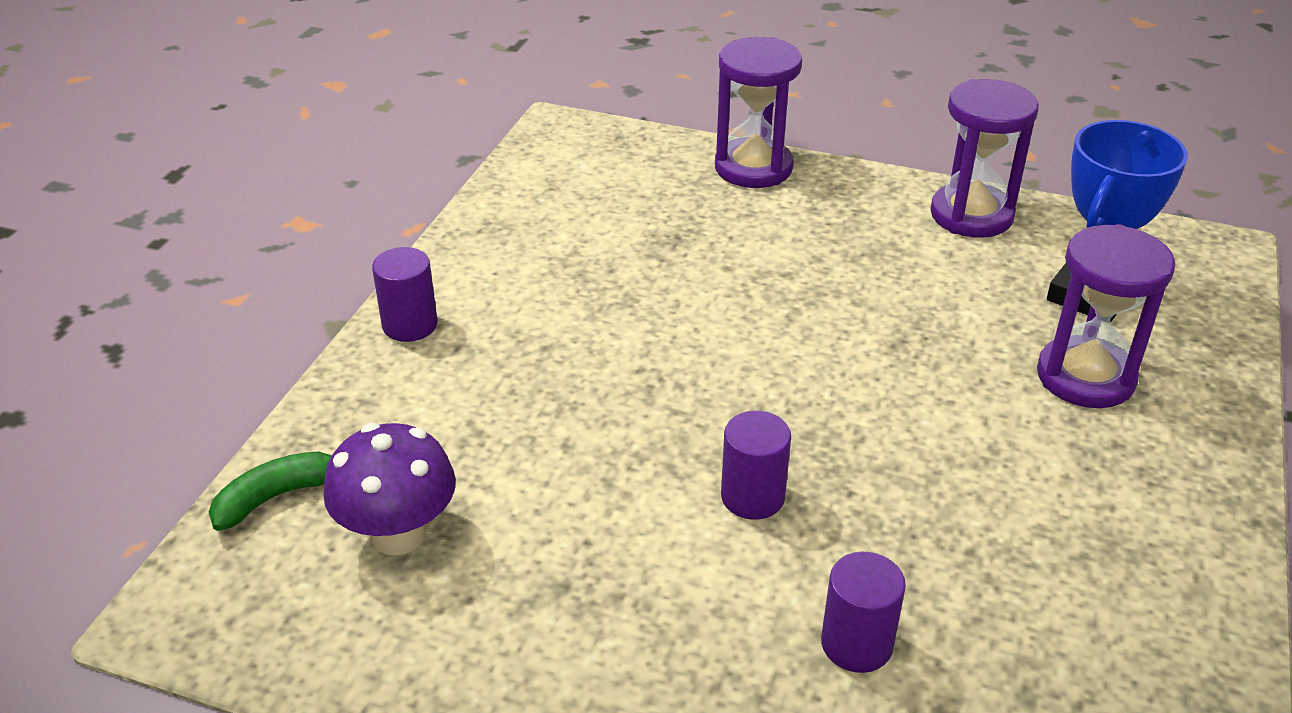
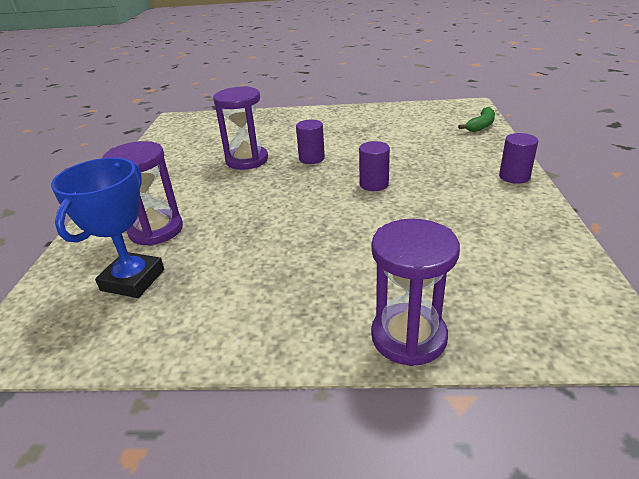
camera: 165 degrees right, 5 degrees down
(398, 534) = (429, 127): purple mushroom -> none
(856, 644) = (264, 137): purple cylinder -> purple cylinder (374, 184)
(971, 215) = (206, 332): purple hourglass -> purple hourglass (247, 160)

